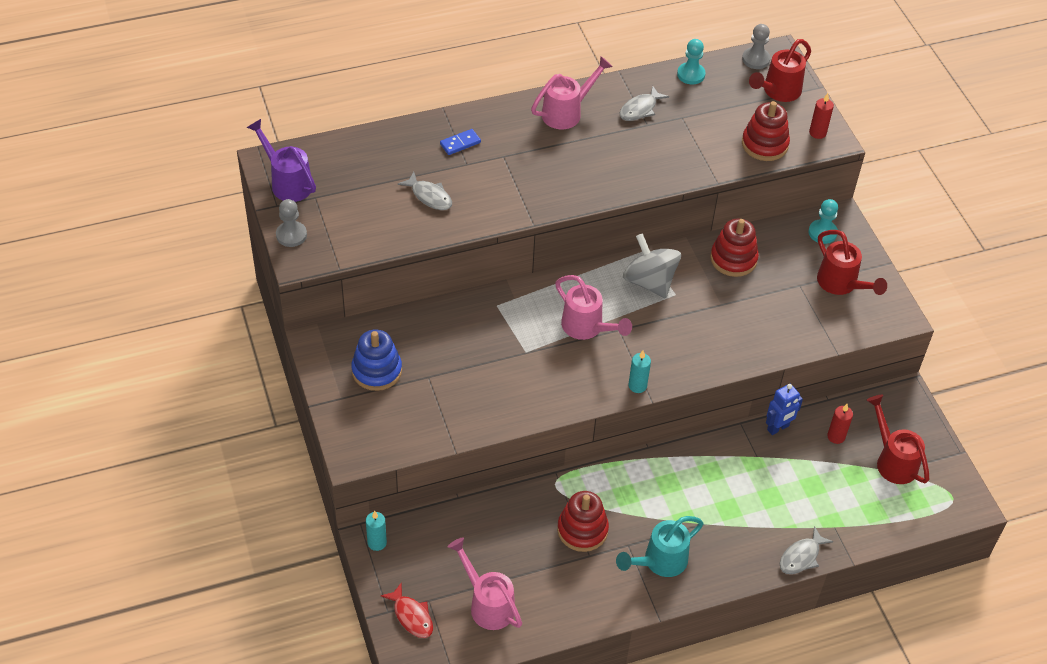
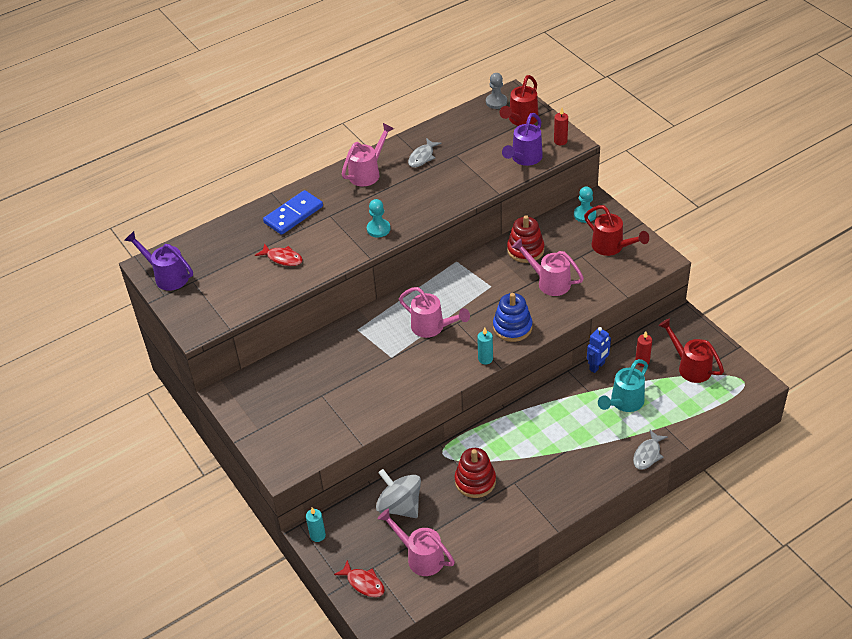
camera: 10 degrees left, 5 degrees down
(291, 235) = (183, 314): grey pawn -> none
(377, 371) = (279, 401): blue stacking toy -> blue stacking toy (512, 327)
(429, 196) = (282, 258): grey fish -> red fish
(460, 143) = (293, 214): blue domino -> blue domino, size x1.89
(649, 282) = (468, 282): grey spinning top -> grey spinning top (400, 506)
(660, 562) = (542, 488): turquoise watering can -> turquoise watering can (624, 403)
(691, 74) = (452, 124): turquoise pawn -> turquoise pawn (378, 229)
(748, 308) = (549, 282): none -> pink watering can
(764, 144) = (524, 159): red stacking toy -> purple watering can

